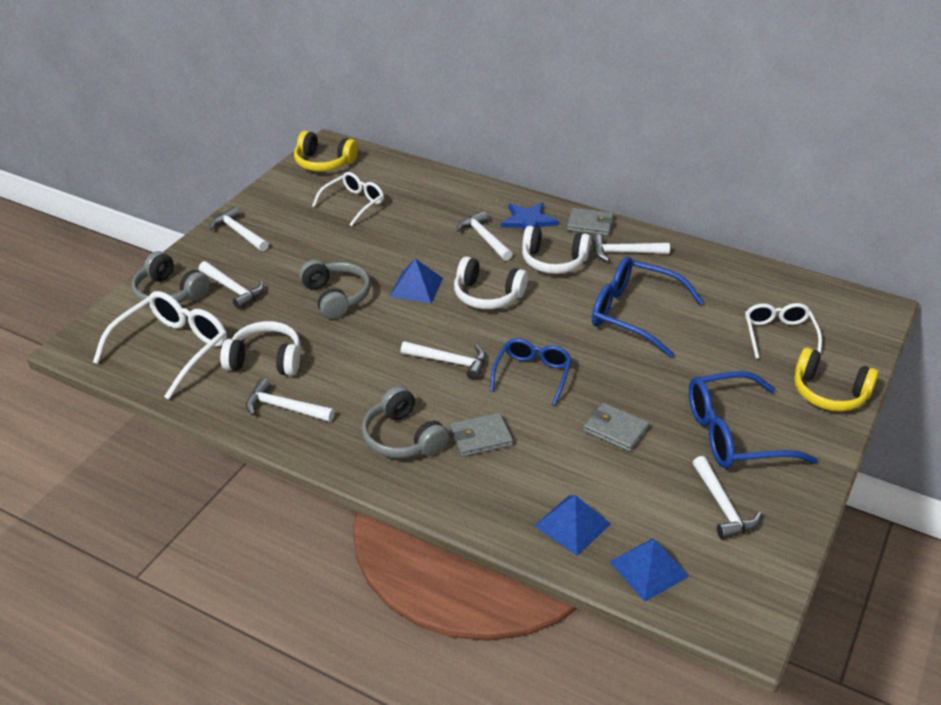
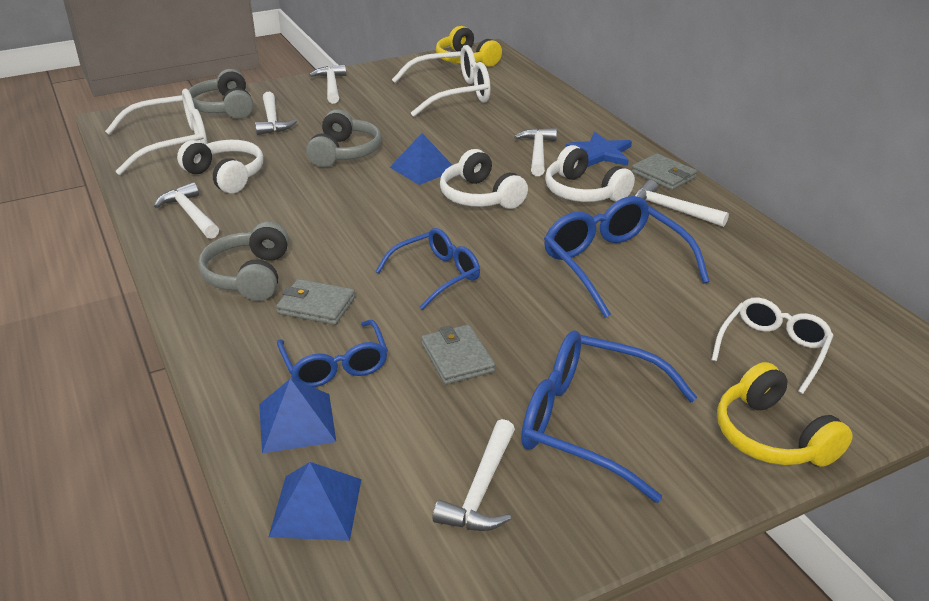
camera: 35 degrees right, 5 degrees down
(353, 203) = (452, 93): white glasses -> white glasses, size x1.55
(450, 362) = (373, 235): white hammer -> none
(548, 474) = (335, 365): none -> blue glasses

